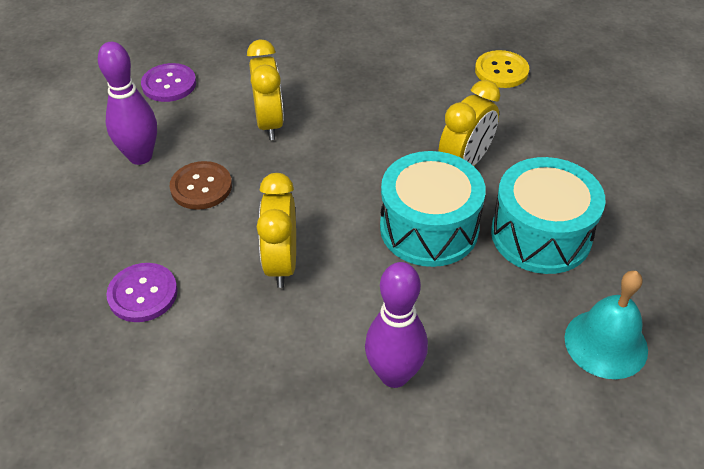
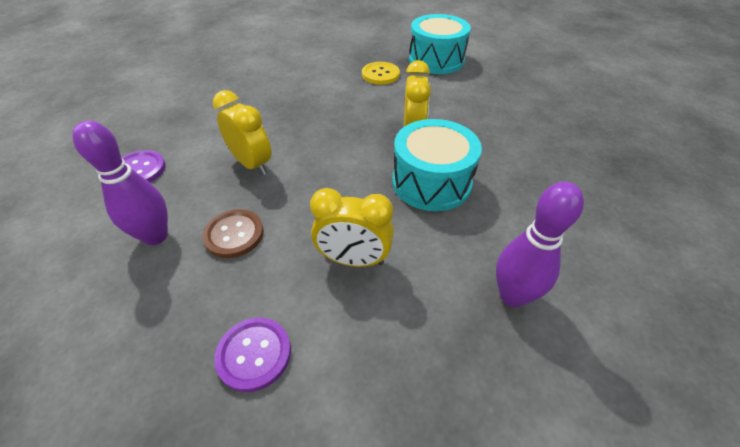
camera: 35 degrees left, 0 degrees up
(281, 263) = (354, 260): yellow clock -> yellow clock turned 45 degrees counterclockwise
(541, 235) = (499, 154): turquoise drum -> turquoise drum (436, 60)
(606, 343) = (600, 199): turquoise bell -> none

